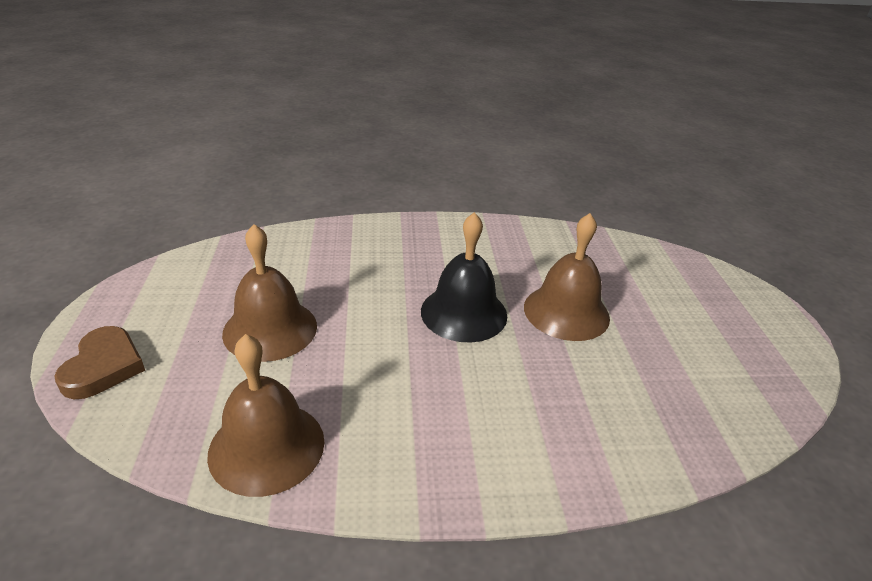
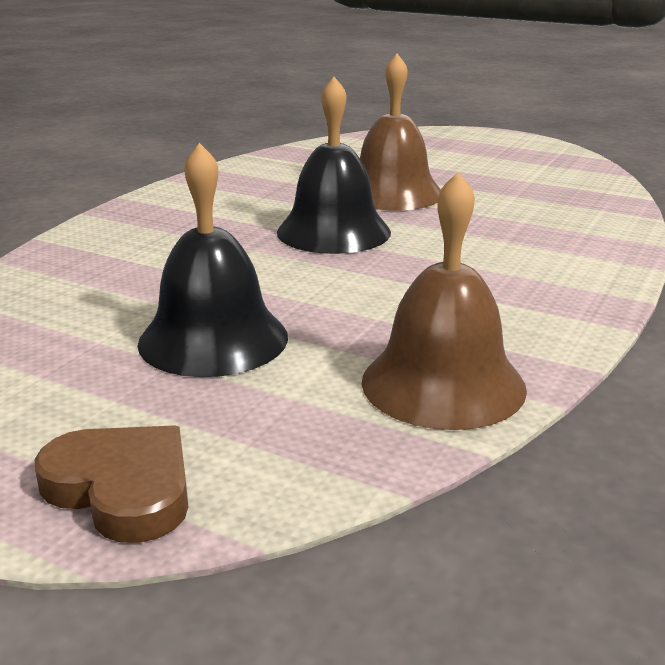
camera: 55 degrees left, 10 degrees down
(270, 329) = (213, 339): brown bell -> black bell

